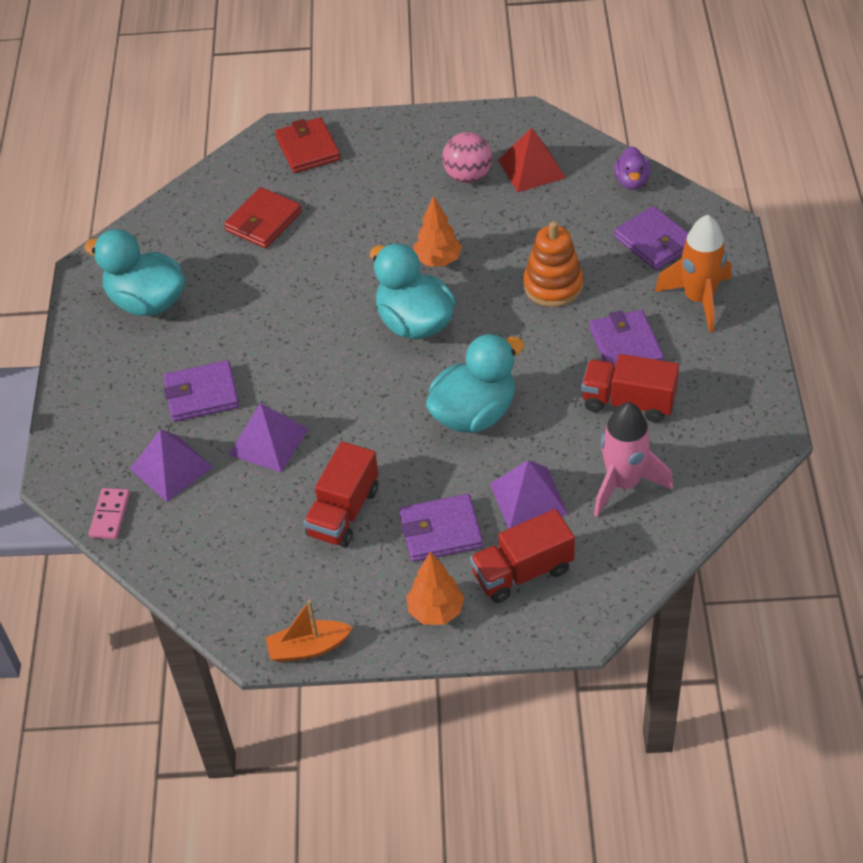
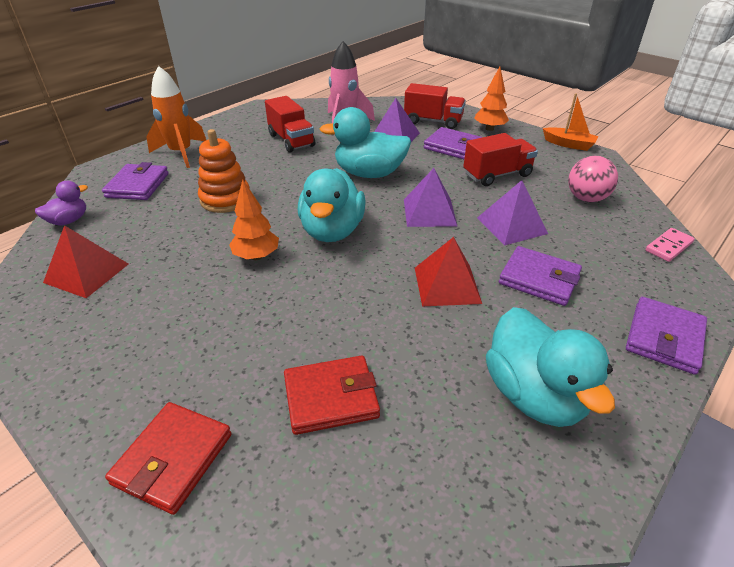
camera: 140 degrees left, 10 degrees down
(171, 467) = (599, 248): purple pyramid -> purple pyramid (429, 212)
(268, 339) = (447, 285): none -> red pyramid
(468, 176) = (127, 302): pink ball -> pink ball (586, 198)
(626, 346) = (249, 157): purple wallet -> purple wallet (664, 338)

